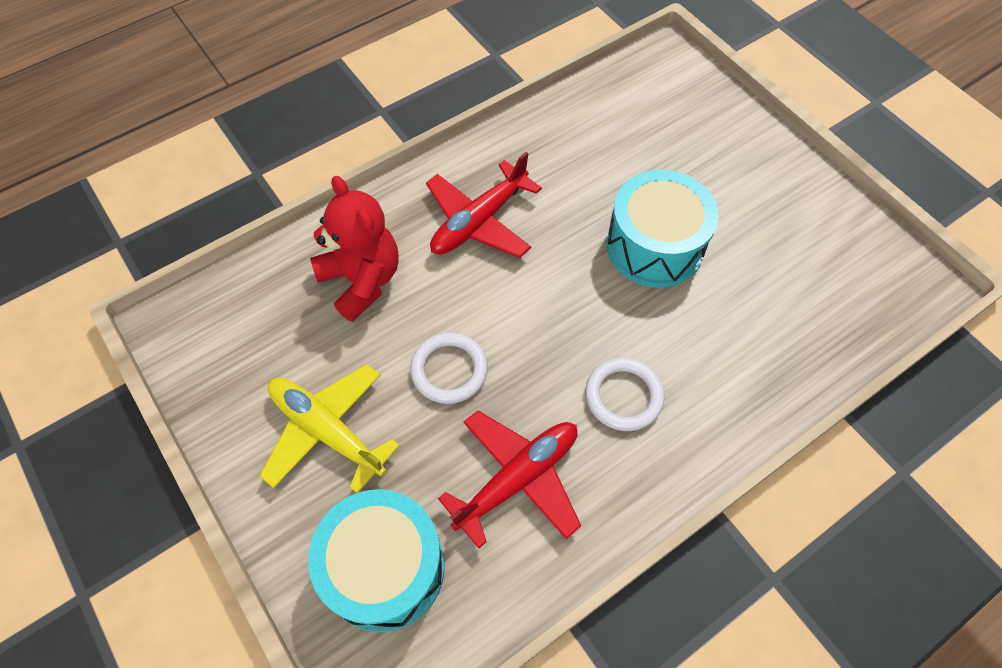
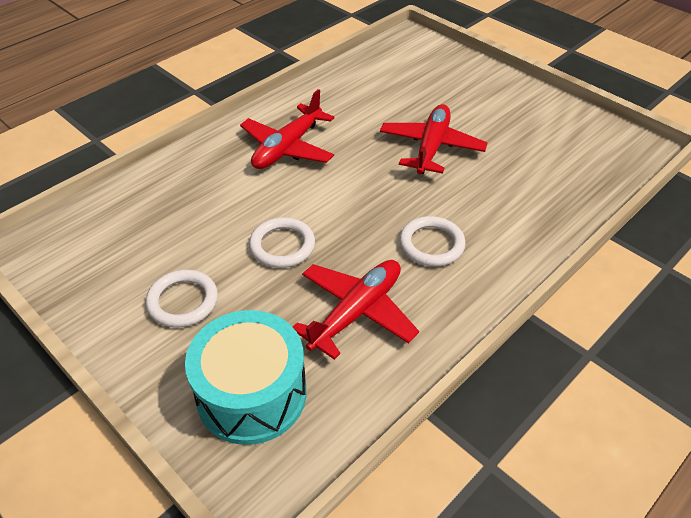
camera: 10 degrees left, 15 degrees down
(327, 431) = (183, 301): yellow plane -> white ring
(362, 280) = (196, 196): red teddy bear -> none
(654, 246) = (431, 147): turquoise drum -> red plane

